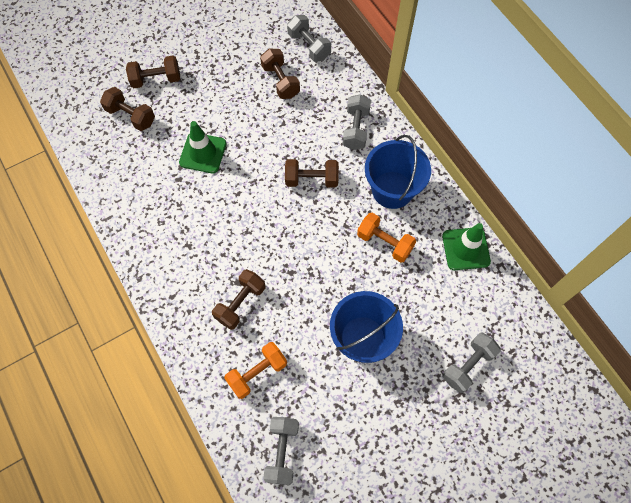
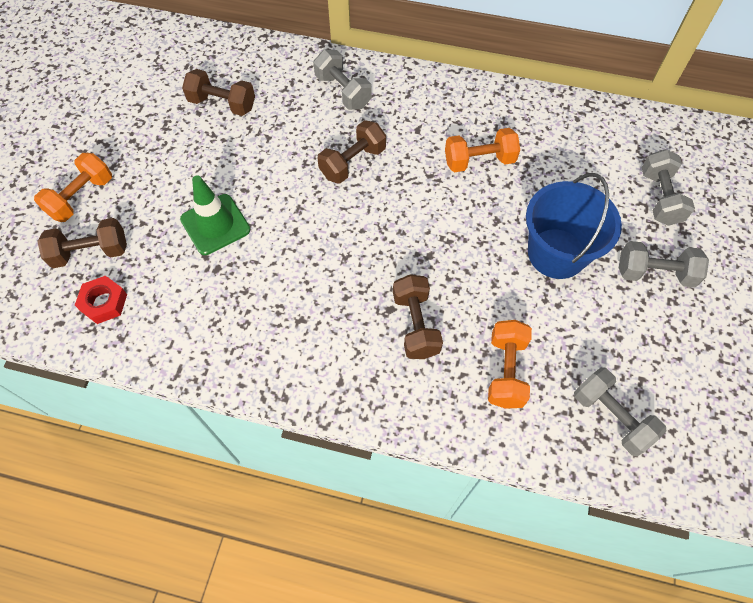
camera: 45 degrees left, 5 degrees down
(111, 150) = (104, 302): none -> red nut
(156, 79) = (81, 197): brown dumbbell -> orange dumbbell
(309, 46) = (216, 56): grey dumbbell -> grey dumbbell (654, 273)
(392, 190) = (434, 115): blue bucket -> none
(466, 249) = (548, 112): green traffic cone -> none

